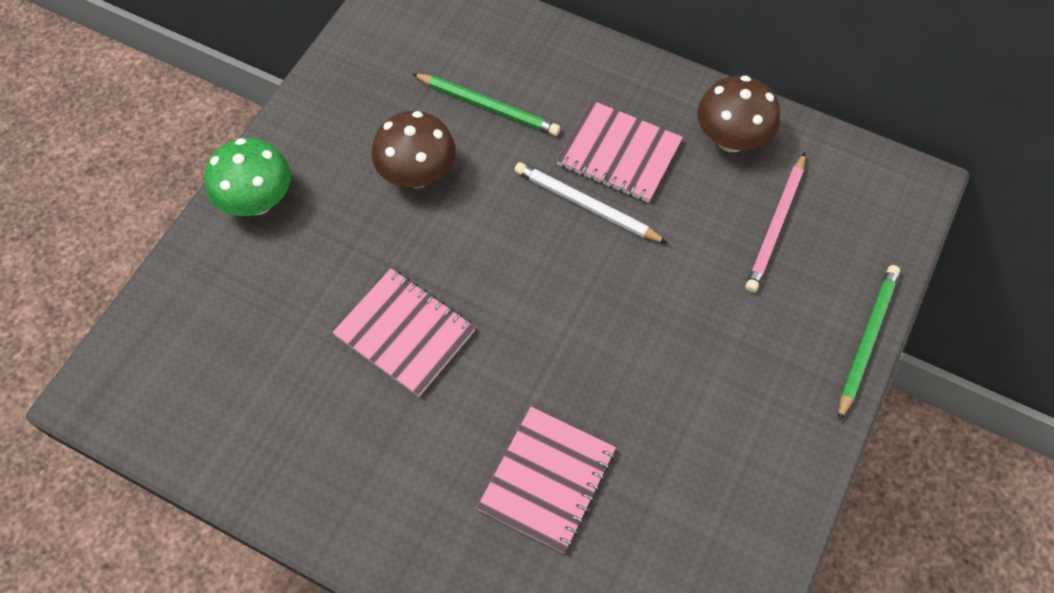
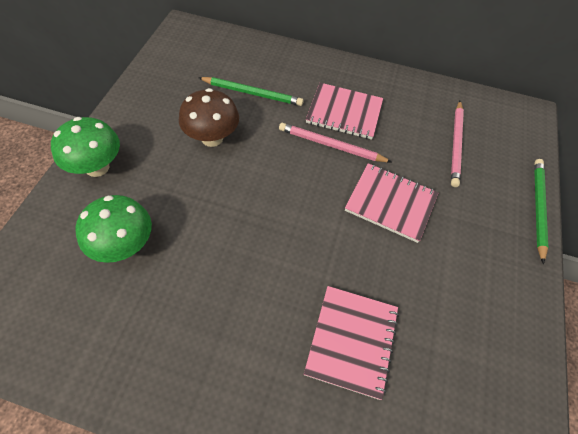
camera: 15 degrees left, 5 degrees down
(283, 316) = (124, 246): none -> green mushroom
(405, 333) = (221, 245): pink notebook -> pink notebook (390, 203)
(586, 206) = (331, 146): white pencil -> pink pencil
(731, 139) = (411, 98): brown mushroom -> none

